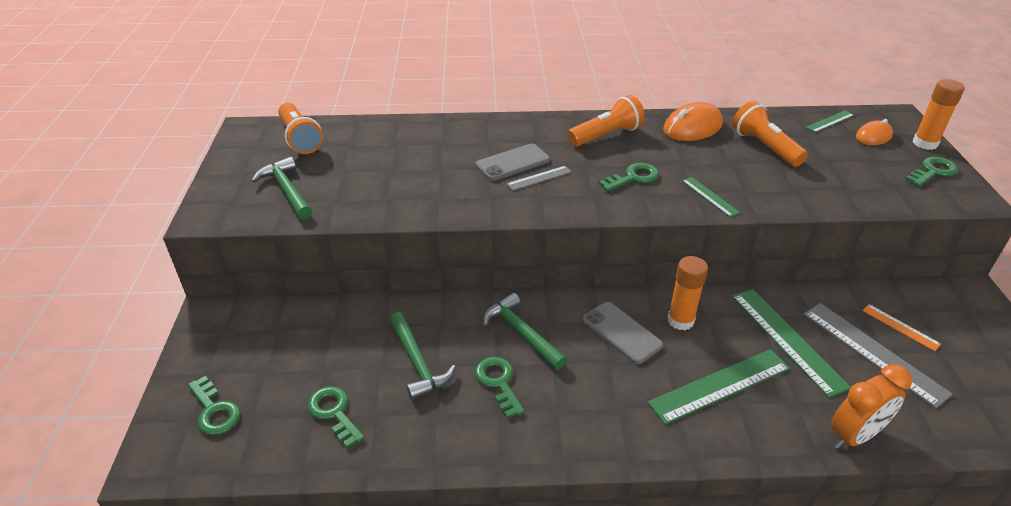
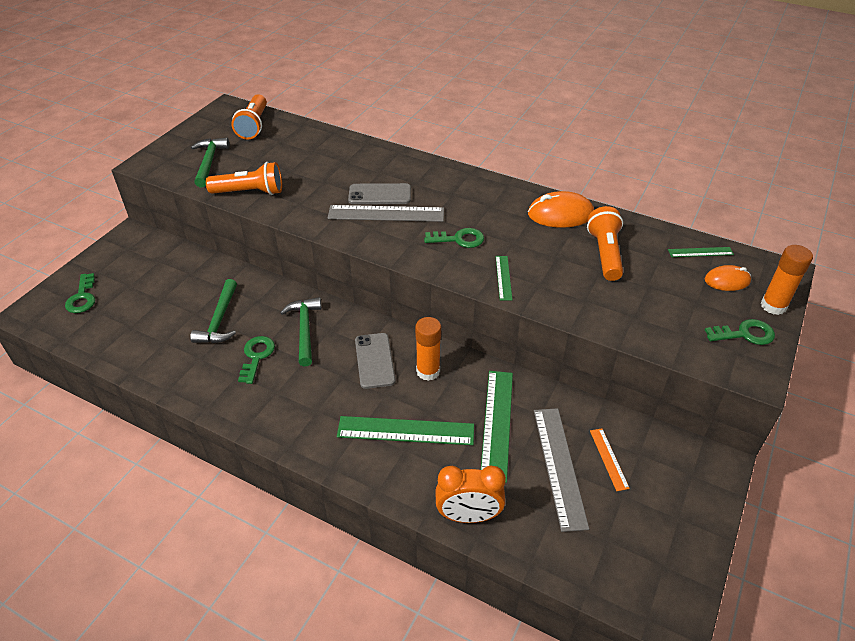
camera: 30 degrees right, 5 degrees up
(334, 413) = (143, 329): green key -> none
(539, 178) = (386, 214): grey ruler -> grey ruler, size x1.93
(606, 135) = (477, 197): orange flashlight -> orange flashlight (250, 192)

